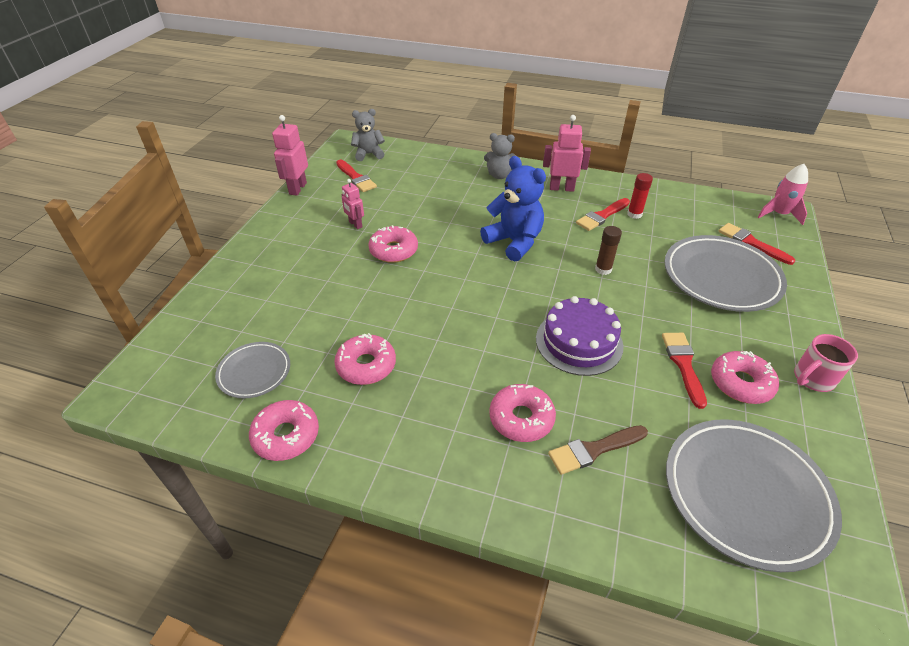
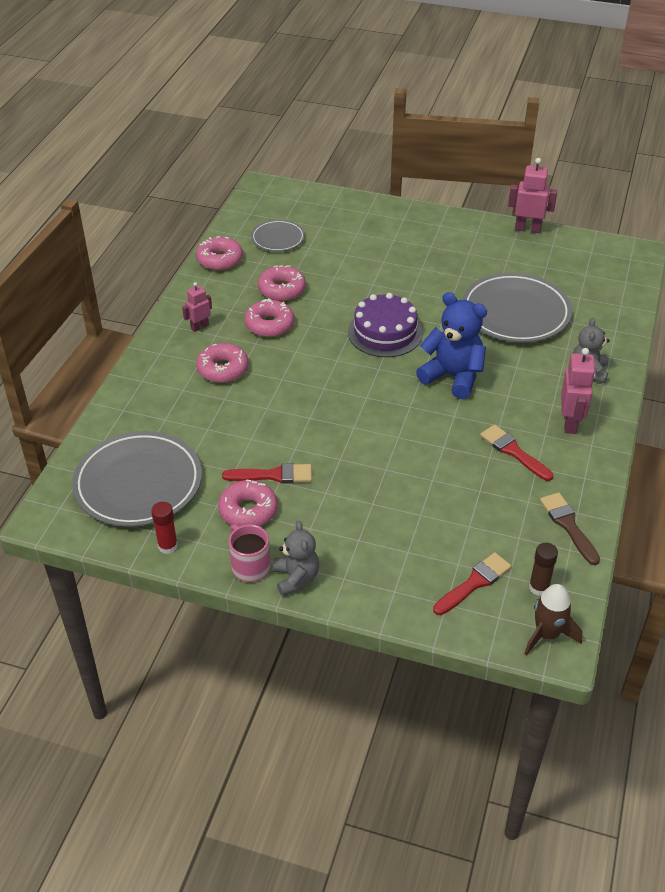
camera: 90 degrees right, 0 degrees up
(355, 224) = (470, 270): pink robot -> pink robot (200, 327)
(356, 178) = (557, 264): red brush -> none
(369, 154) = (611, 269): grey teddy bear -> grey teddy bear (296, 578)
(393, 250) = (430, 296): pink donut -> pink donut (269, 324)
(514, 242) = (453, 377): blue teddy bear -> blue teddy bear turned 105 degrees counterclockwise
(579, 342) = (304, 409): purple cake -> purple cake (385, 332)
(593, 450) = (189, 405): brown brush -> brown brush (568, 525)
(603, 269) = (411, 439): brown glue stick -> brown glue stick (539, 587)
(634, 214) = (522, 482): red glue stick -> red glue stick (168, 546)
(721, 277) = (403, 535): grey plate -> grey plate (515, 313)
(779, 214) = (547, 634): pink rocket -> brown rocket

